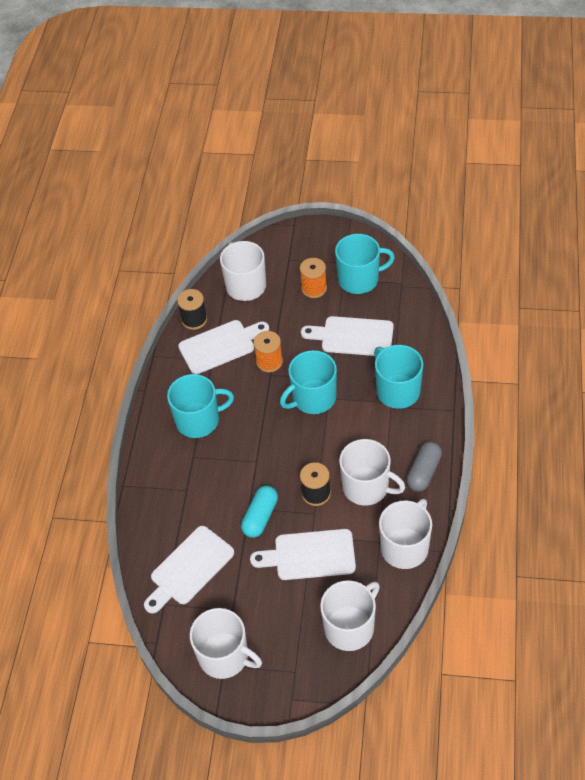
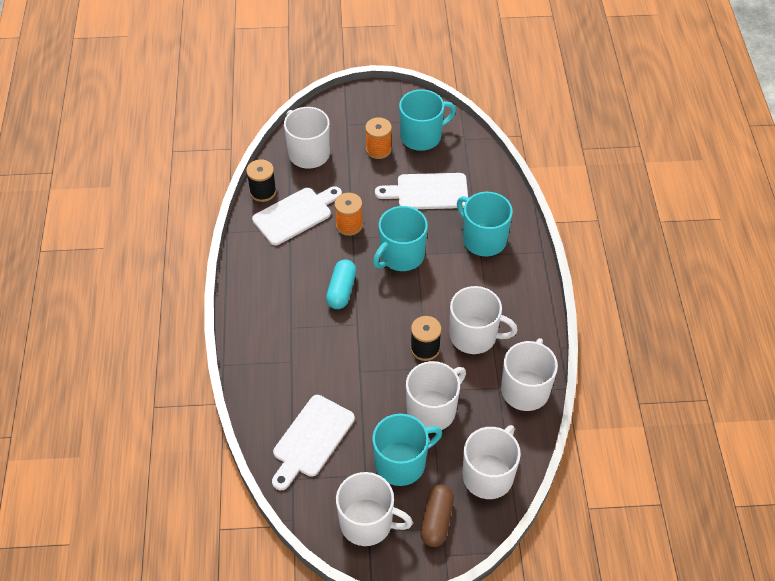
camera: 15 degrees left, 0 degrees up
(199, 420) = (289, 290): turquoise mug -> turquoise mug (401, 463)
(260, 517) = (373, 378): turquoise capsule -> turquoise capsule (341, 290)
(290, 664) = (436, 520): none -> brown capsule
(310, 555) = (432, 410): white cutting board -> white mug
(423, 472) = (527, 314): grey capsule -> none

